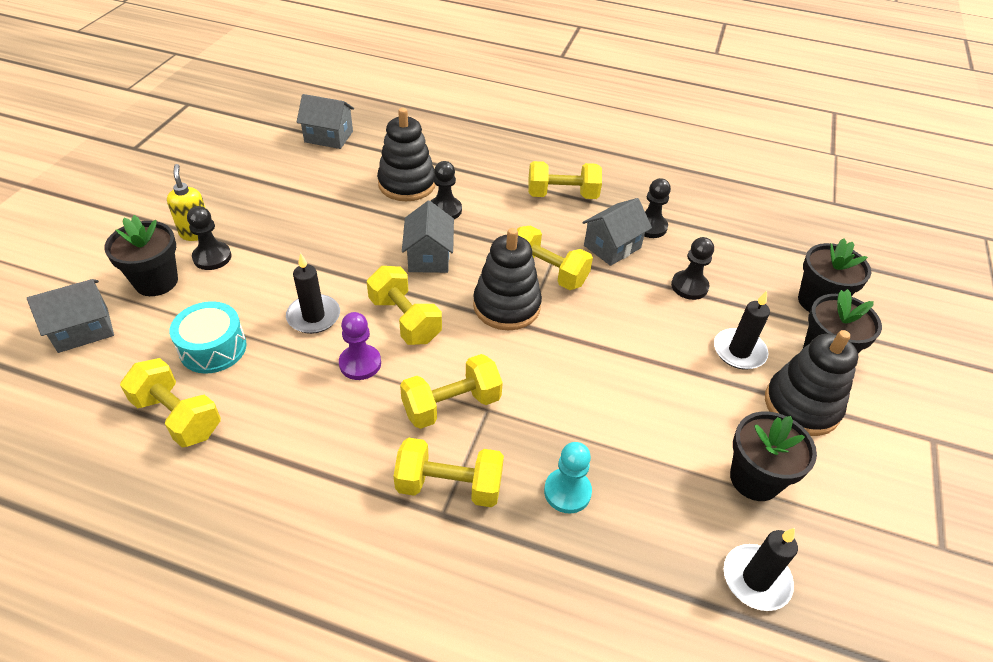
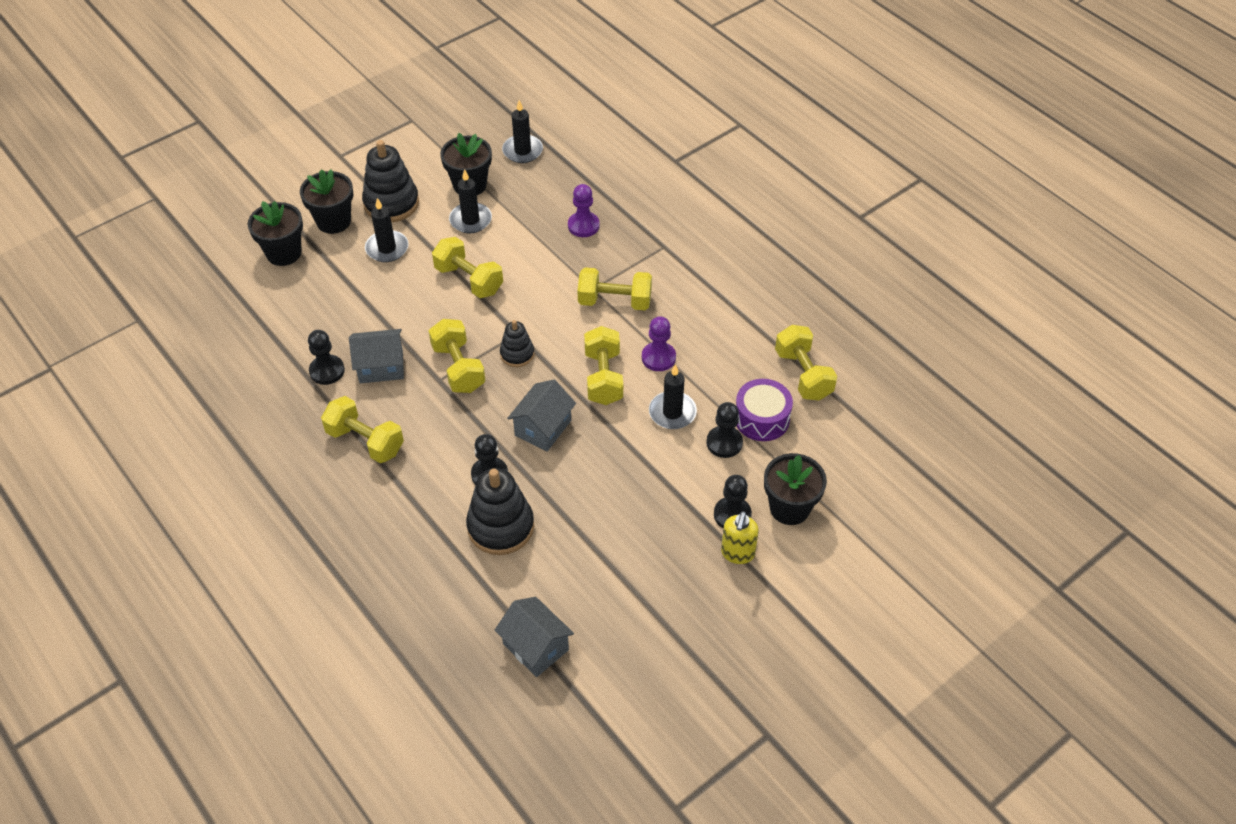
camera: 145 degrees left, 5 degrees up
(83, 329) = (860, 482): grey house -> none
(213, 348) = (761, 418): turquoise drum -> purple drum
(449, 486) = (650, 258): yellow dumbbell -> yellow dumbbell (469, 280)
(506, 306) = (517, 354): black stacking toy -> black stacking toy, size x0.57
(567, 492) = (583, 226): turquoise pawn -> purple pawn
(689, 286) = (361, 306): black pawn -> black pawn (724, 443)
(699, 429) = (470, 220): none -> black candle

